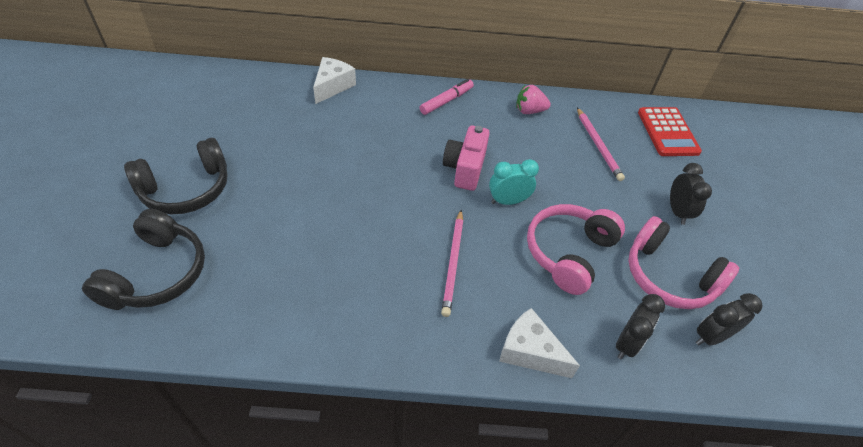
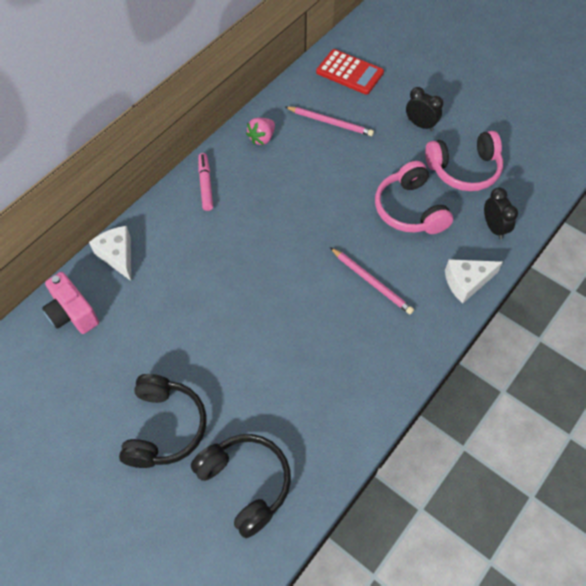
camera: 50 degrees left, 10 degrees up
(465, 169) = (290, 220): pink camera -> pink camera (72, 313)
(508, 201) = (341, 214): turquoise clock -> none
(711, 337) = (516, 182): black clock -> none

